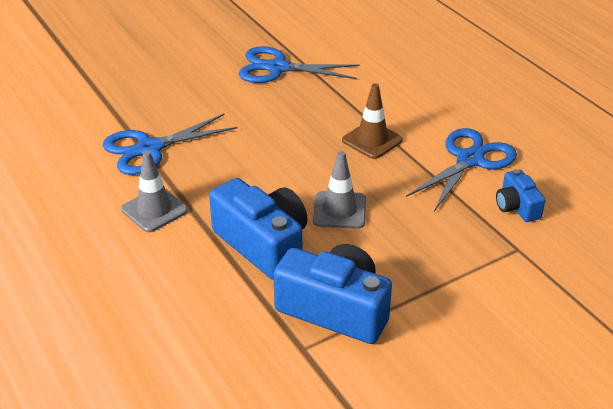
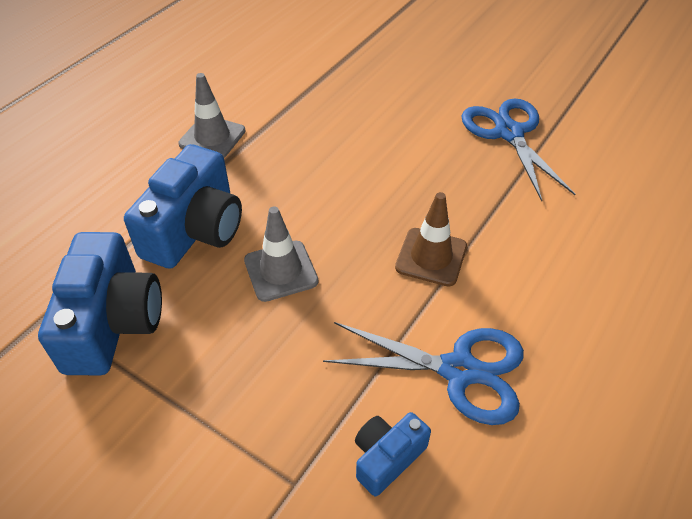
camera: 65 degrees right, 10 degrees up
(149, 149) = (302, 100): blue scissors -> none

